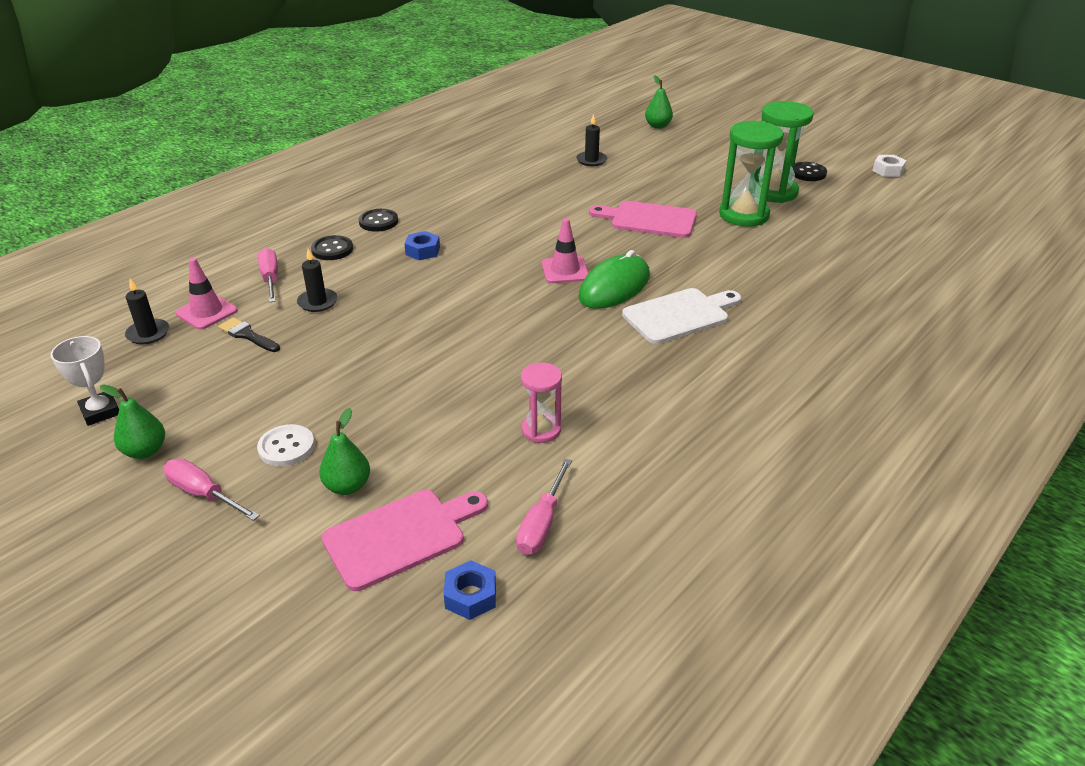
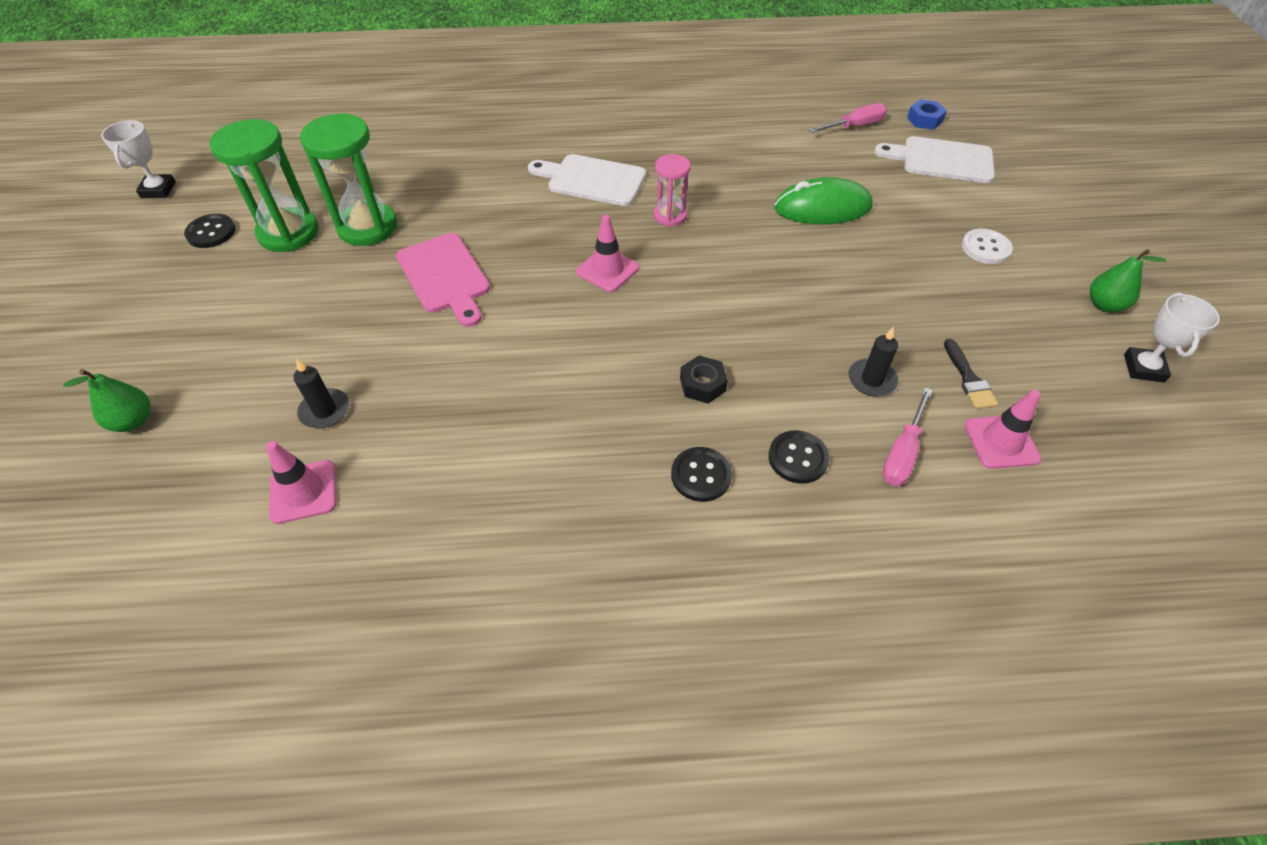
camera: 135 degrees left, 15 degrees up
(148, 333) = (1079, 448): black candle -> none
(203, 494) = (1063, 247): pink screwdriver -> none
(347, 486) = (956, 201): green pear -> none
(400, 536) = (942, 160): pink cutting board -> white cutting board
(423, 251) = (702, 384): blue nut -> black nut
(541, 430) = (797, 166): pink hourglass -> pink hourglass (670, 216)
(548, 144) = (303, 492): none -> pink traffic cone
(614, 287) = (596, 229): green mouse -> green mouse (822, 208)
(888, 170) = (158, 190): white nut -> white trophy

